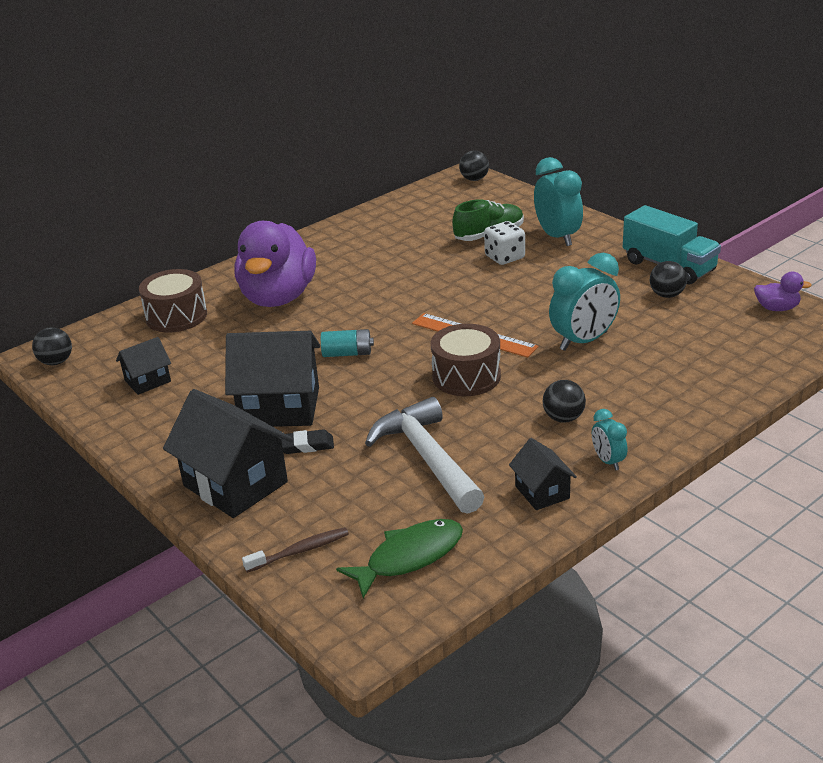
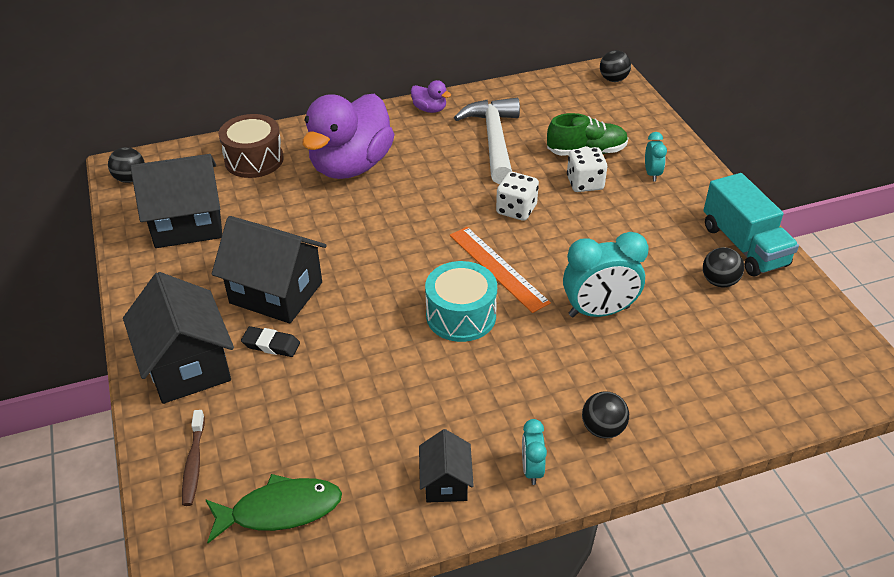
camera: 20 degrees right, 10 degrees up
(148, 381) = (188, 224): black house -> black house, size x1.91
(300, 551) = (194, 463): brown toothbrush -> brown toothbrush turned 90 degrees clockwise
(347, 353) = (371, 251): turquoise battery -> none
(427, 458) = (366, 399): white hammer -> white hammer (493, 140)
(458, 290) = (516, 209): none -> white dice
(466, 376) = (461, 315): brown drum -> turquoise drum
(557, 237) = (652, 174): turquoise clock -> turquoise clock, size x0.52
(563, 418) = (521, 399): black ball -> black ball (603, 429)
(777, 308) = (827, 337): purple duck -> purple duck (429, 109)

